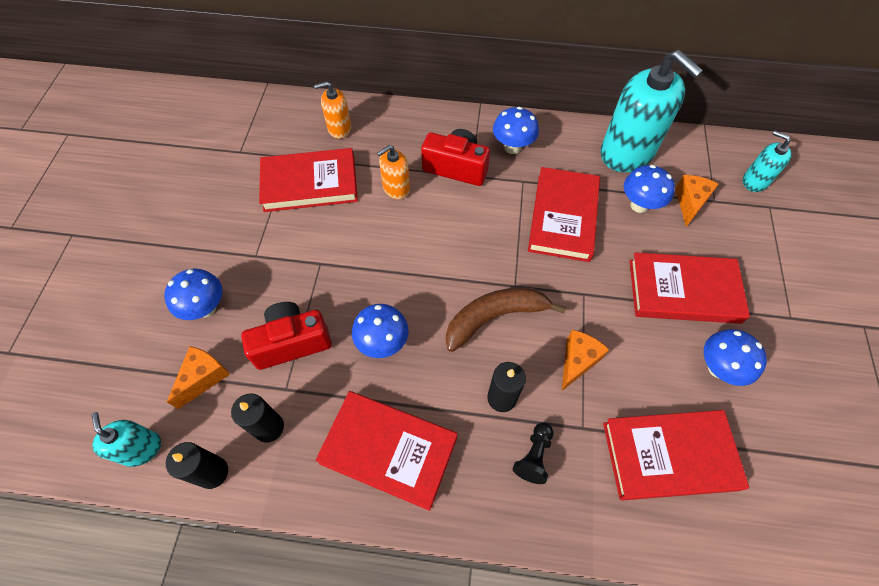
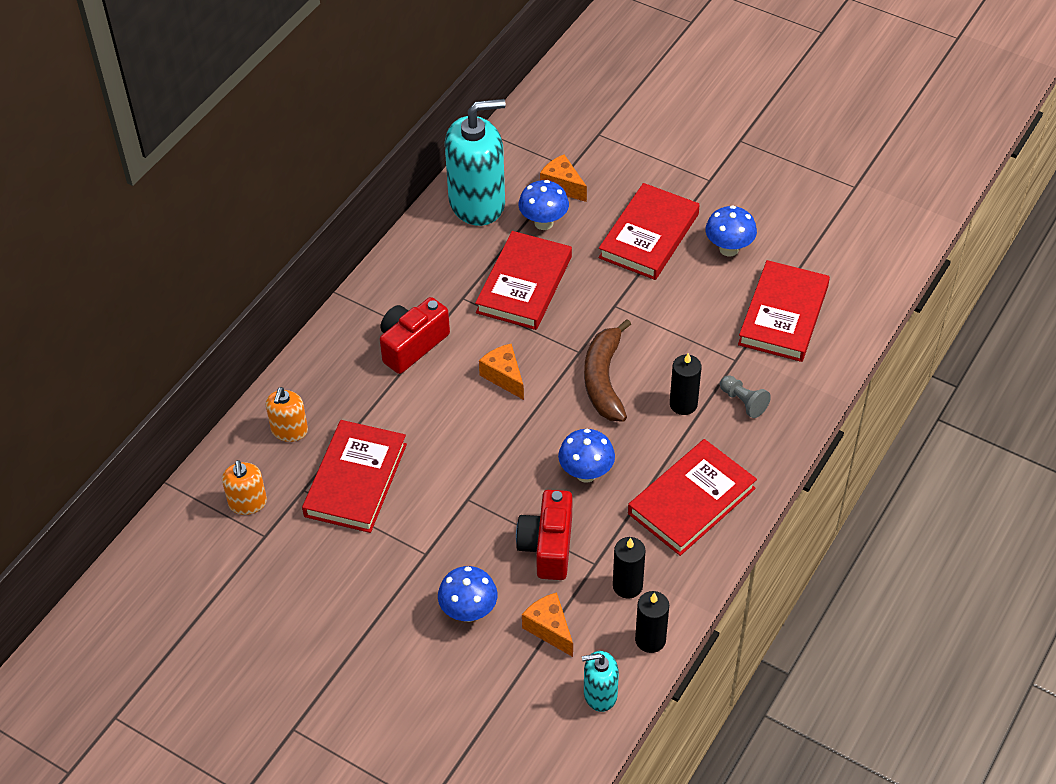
camera: 65 degrees left, 10 degrees down
(396, 188) = (408, 405): orange soap dispenser -> orange soap dispenser (248, 503)
(512, 147) = (414, 289): blue mushroom -> none
(534, 456) = (743, 402): black pawn -> grey pawn
(563, 217) = (524, 285): red book -> red book turned 75 degrees clockwise
(577, 361) = (676, 338): orange cheese -> orange cheese (504, 377)
(755, 181) = (566, 129): turquoise soap dispenser -> none

